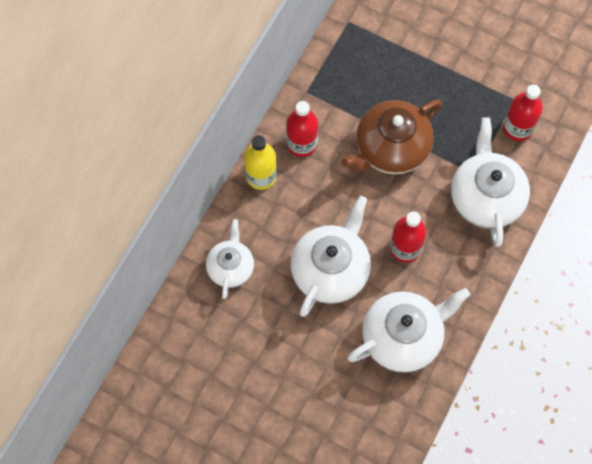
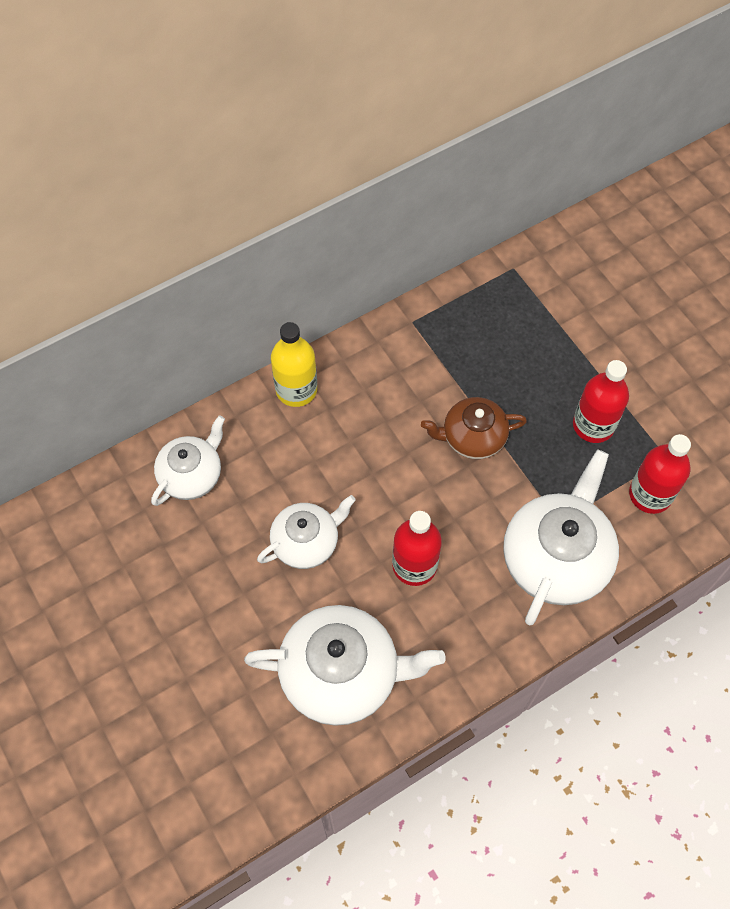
camera: 30 degrees right, 5 degrees down
(302, 143) = (368, 377): red bottle -> red bottle (593, 425)
(331, 270) = (306, 542): white teapot -> white teapot, size x0.61
(391, 148) = (472, 437): brown teapot -> brown teapot, size x0.61

